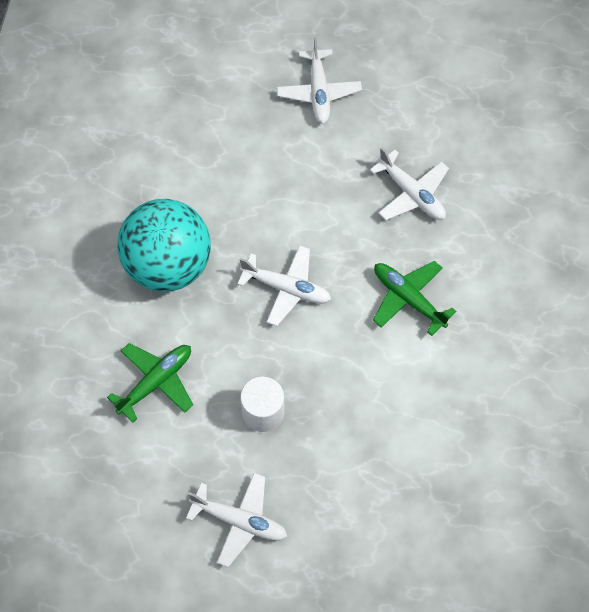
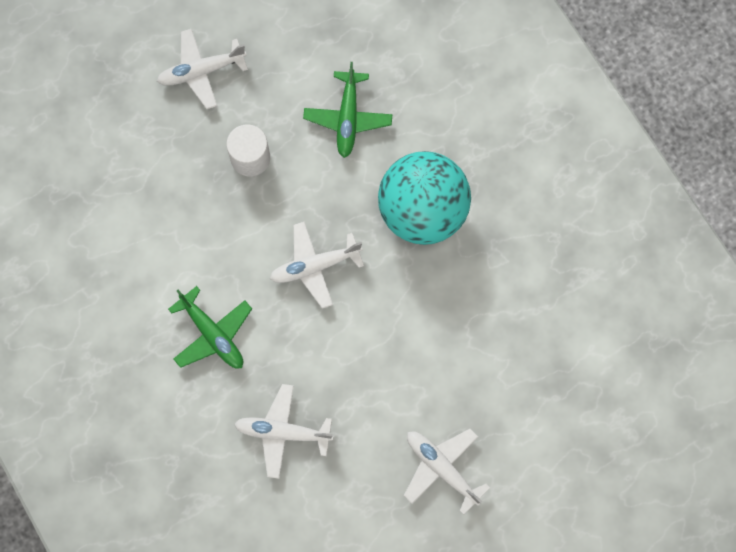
camera: 140 degrees right, 10 degrees up
(408, 298) = (213, 334): green plane -> green plane turned 45 degrees clockwise

